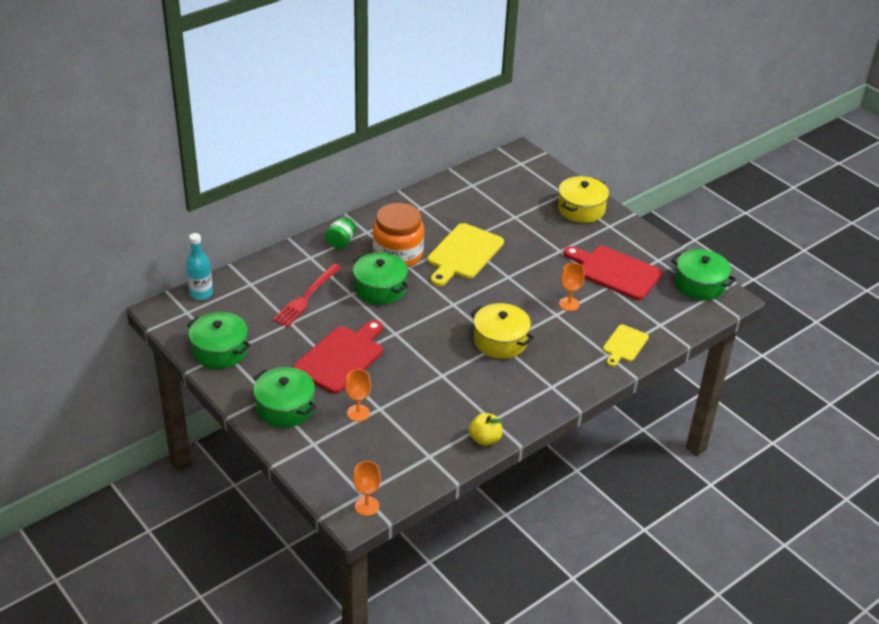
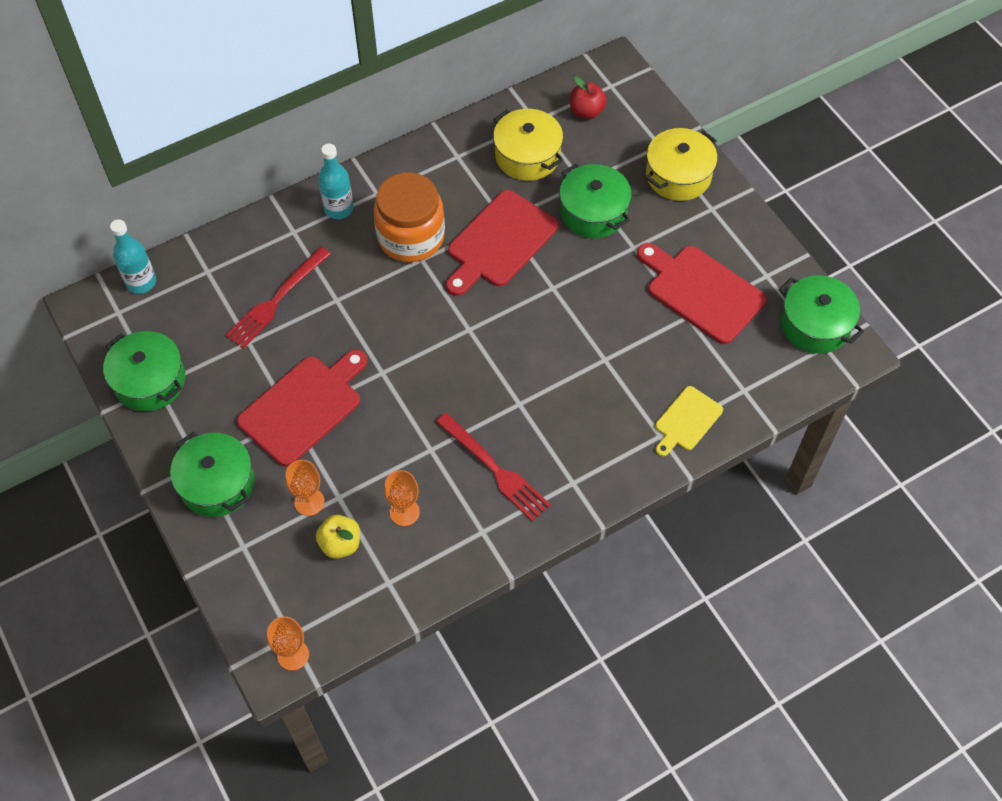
camera: 10 degrees right, 20 degrees up
(341, 242) = (338, 209): green jar -> turquoise bottle
(380, 288) = (376, 294): green pot -> green pot (593, 212)
(463, 253) = (500, 242): yellow cutting board -> red cutting board
(485, 439) = (466, 562): yellow apple -> yellow apple (340, 544)
(493, 383) = (496, 470): none -> red fork
(500, 341) = (519, 398): yellow pot -> yellow pot (527, 156)
(507, 178) = (586, 111): none -> red apple
(569, 304) = (626, 343): orange goblet -> orange goblet (404, 512)

